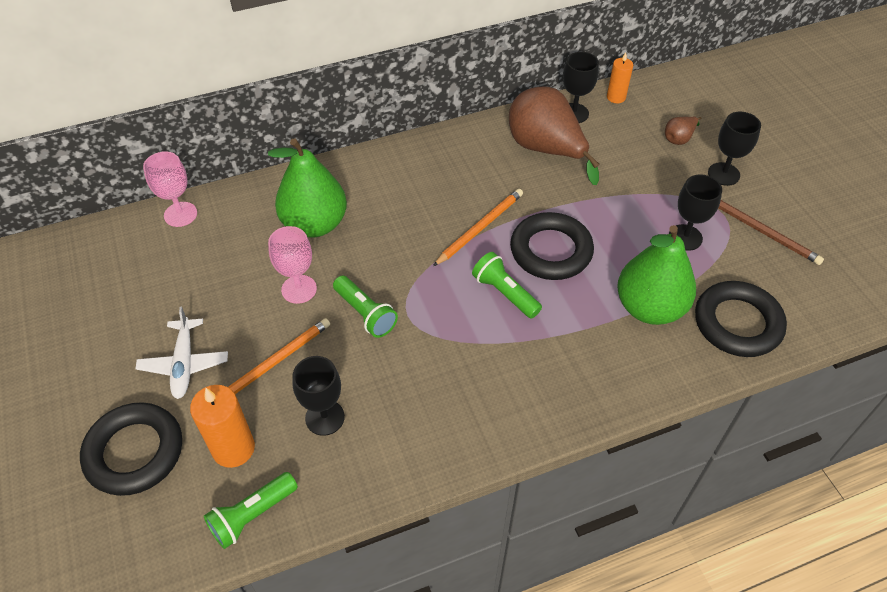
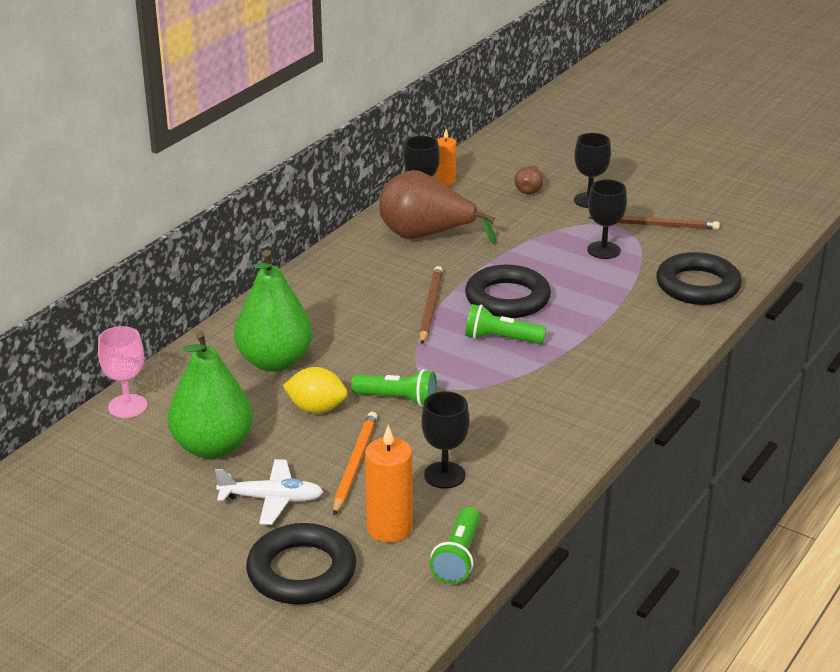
camera: 35 degrees left, 20 degrees down
(184, 364) = (272, 499): white plane -> white plane turned 45 degrees counterclockwise
(299, 289) = (316, 408): pink goblet -> yellow lemon
(480, 228) = (430, 307): orange pencil -> brown pencil
(649, 307) = (624, 302): green pear -> green pear (213, 447)

